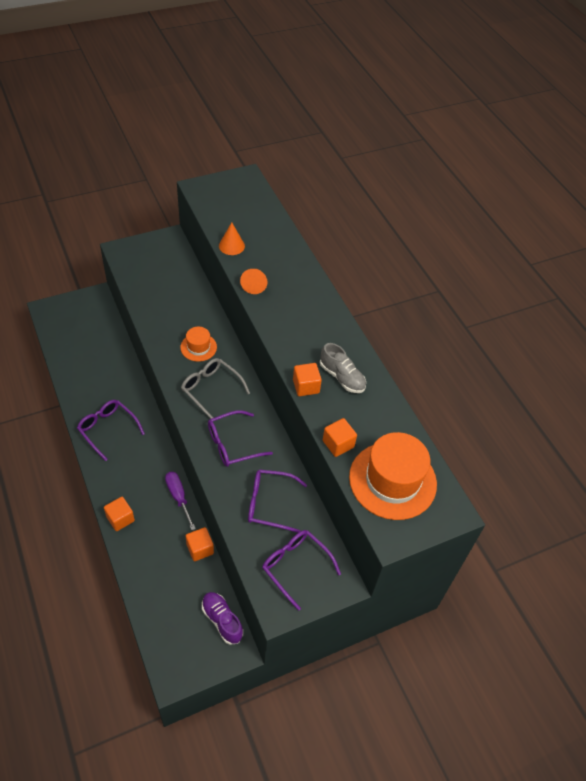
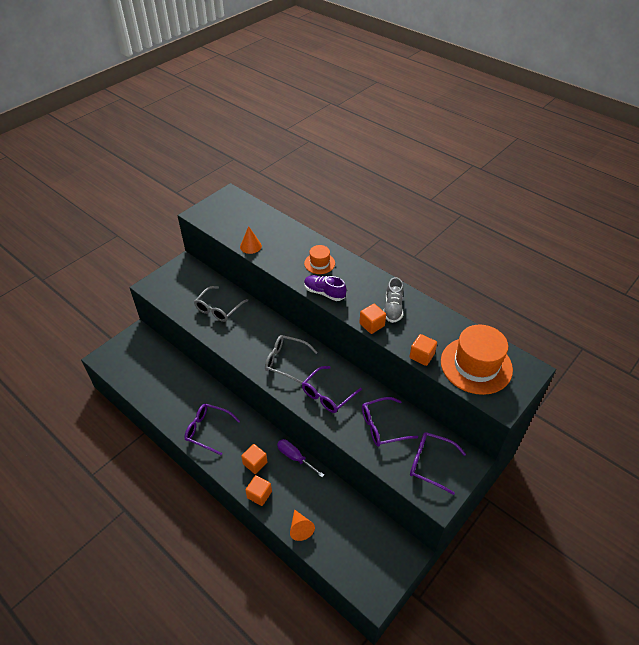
camera: 20 degrees left, 5 degrees down
(175, 303) = (218, 309): none -> grey glasses
(198, 347) = (256, 334): orange hat -> orange hat (319, 263)
(200, 549) = (335, 489): orange cube -> orange cube (255, 463)
(222, 620) = (384, 535): purple shoe -> purple shoe (324, 293)
(254, 284) = (286, 267): orange cone -> orange cone (300, 528)
(342, 377) = (393, 308): grey shoe -> grey shoe turned 75 degrees clockwise

